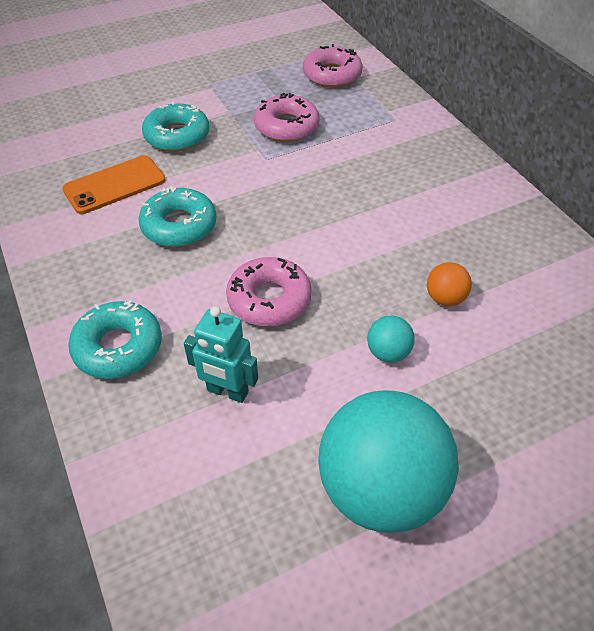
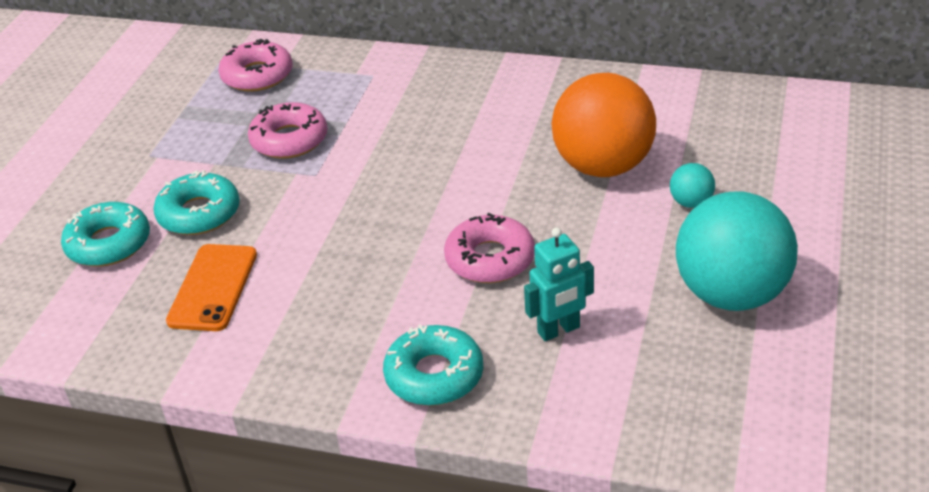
camera: 45 degrees left, 10 degrees down
(179, 225) = (330, 270): turquoise donut -> turquoise donut (108, 244)
(388, 352) = (619, 224): turquoise ball -> turquoise ball (691, 202)
(445, 298) = (603, 166): orange ball -> orange ball, size x2.39

